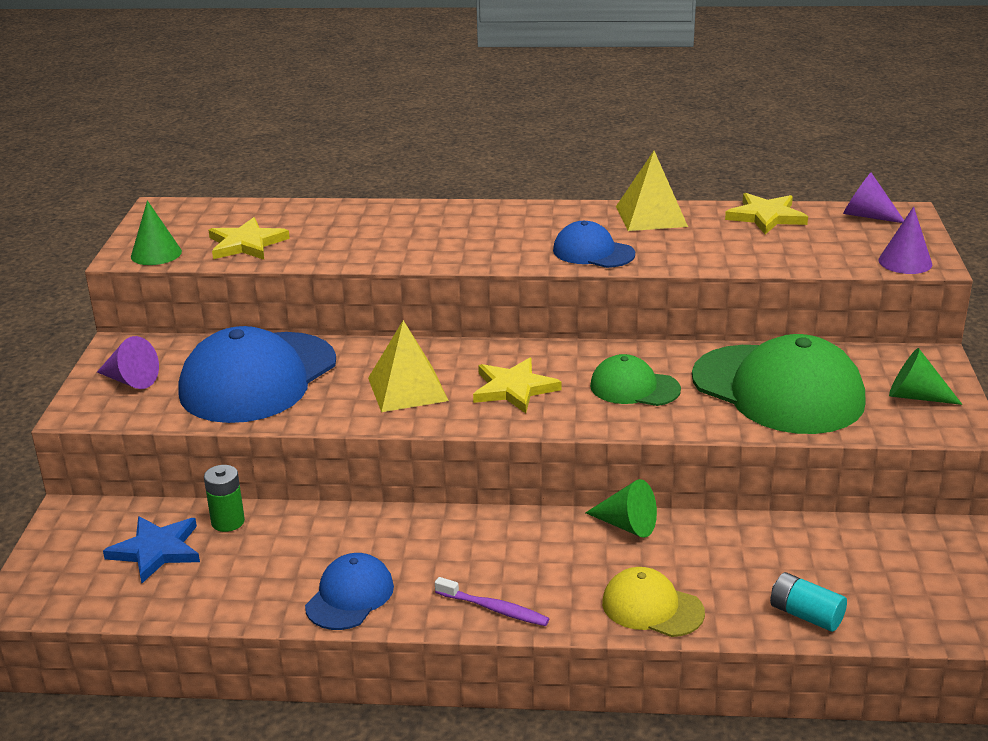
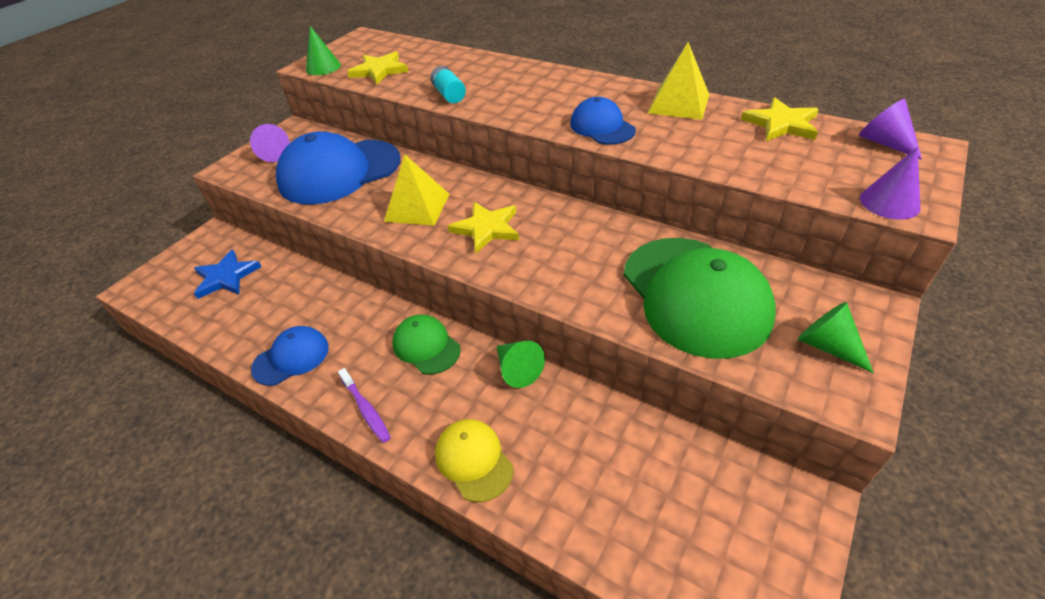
camera: 30 degrees right, 15 degrees up
(228, 522) = (279, 269): green battery -> none
(634, 387) = (575, 255): green cap -> green cap (426, 346)
(806, 615) = (591, 529): turquoise battery -> turquoise battery (449, 94)

